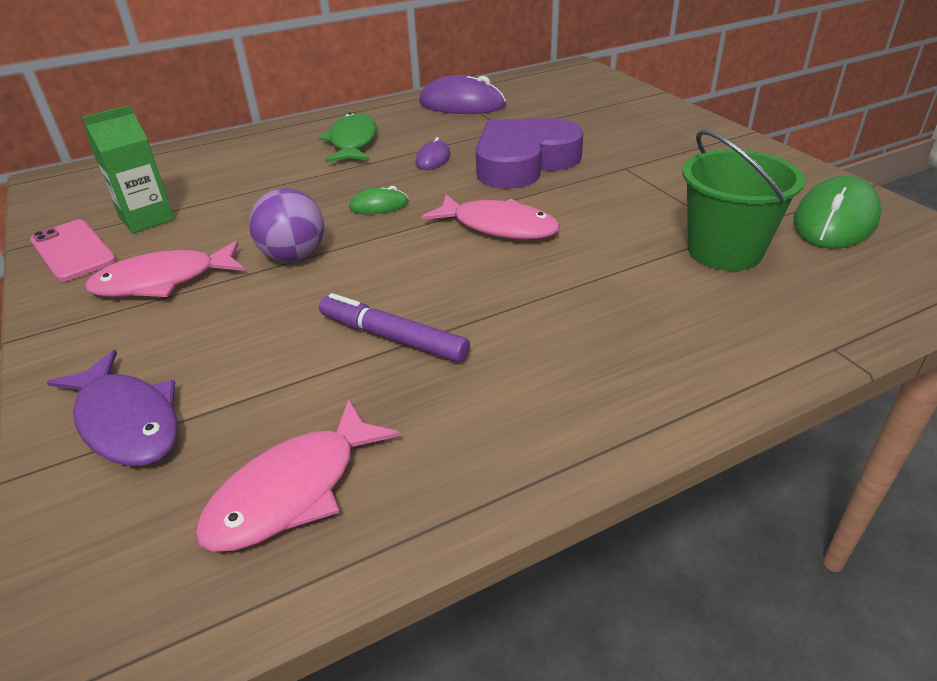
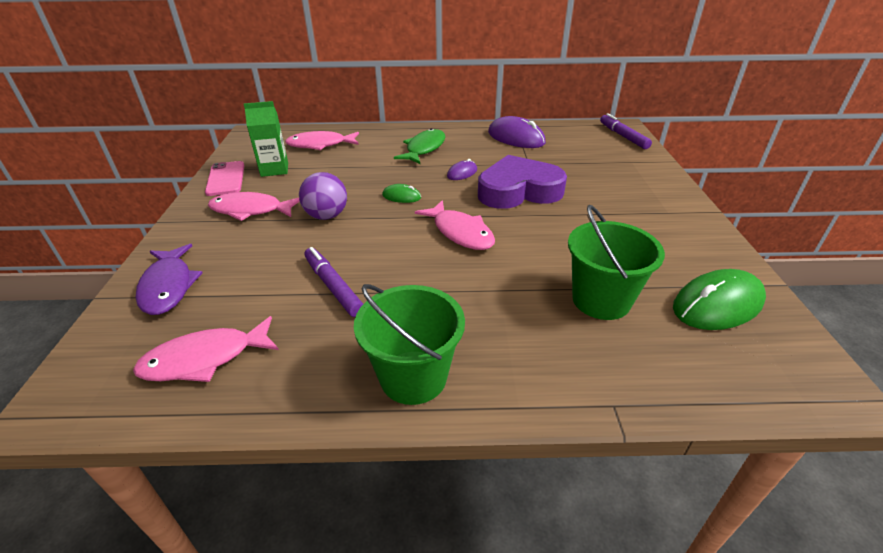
camera: 25 degrees right, 0 degrees up
(190, 170) = (320, 145): none -> pink fish
(586, 77) = (623, 136): none -> purple marker
(601, 402) = (413, 377): none -> green bucket

